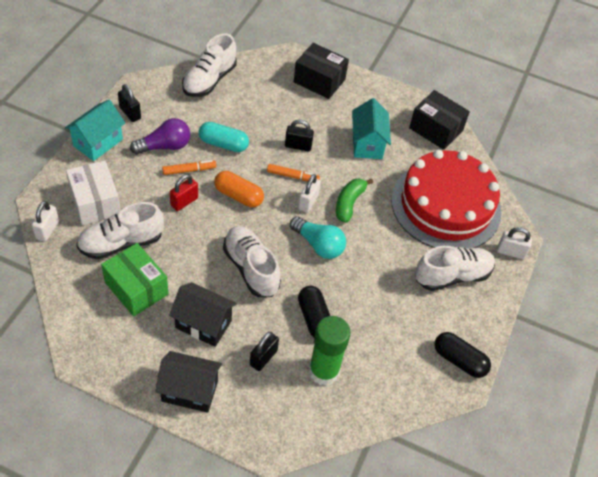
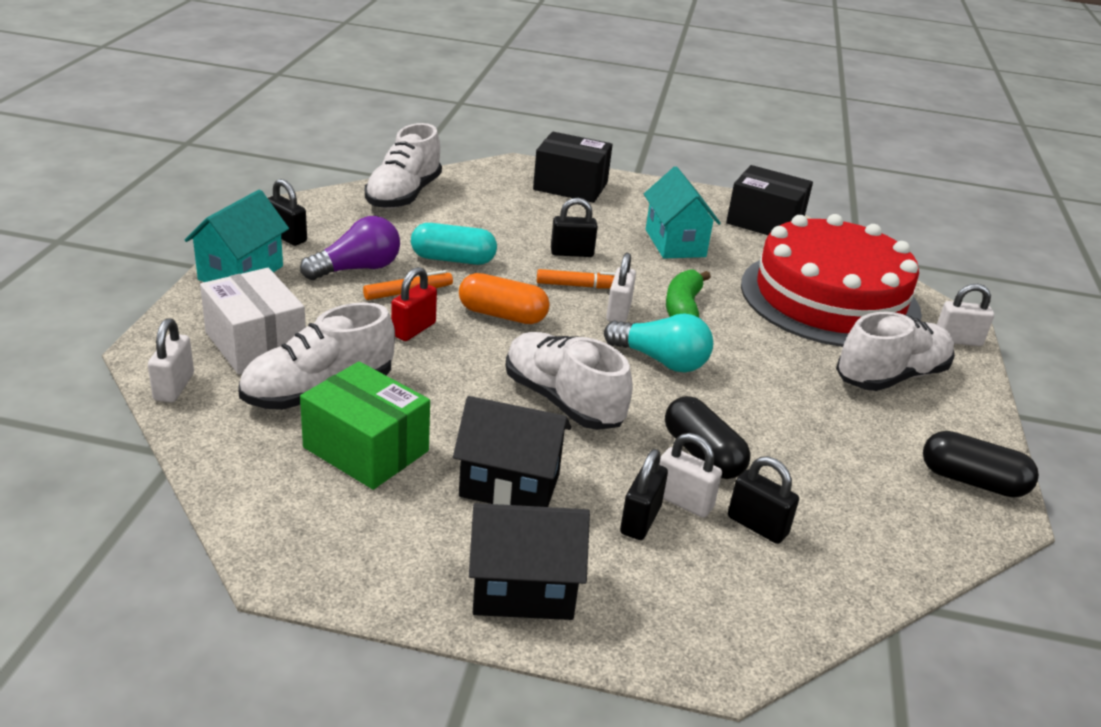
camera: 10 degrees left, 20 degrees down
(290, 349) = (683, 501): none -> white padlock
(323, 371) = (757, 526): green glue stick -> black padlock

